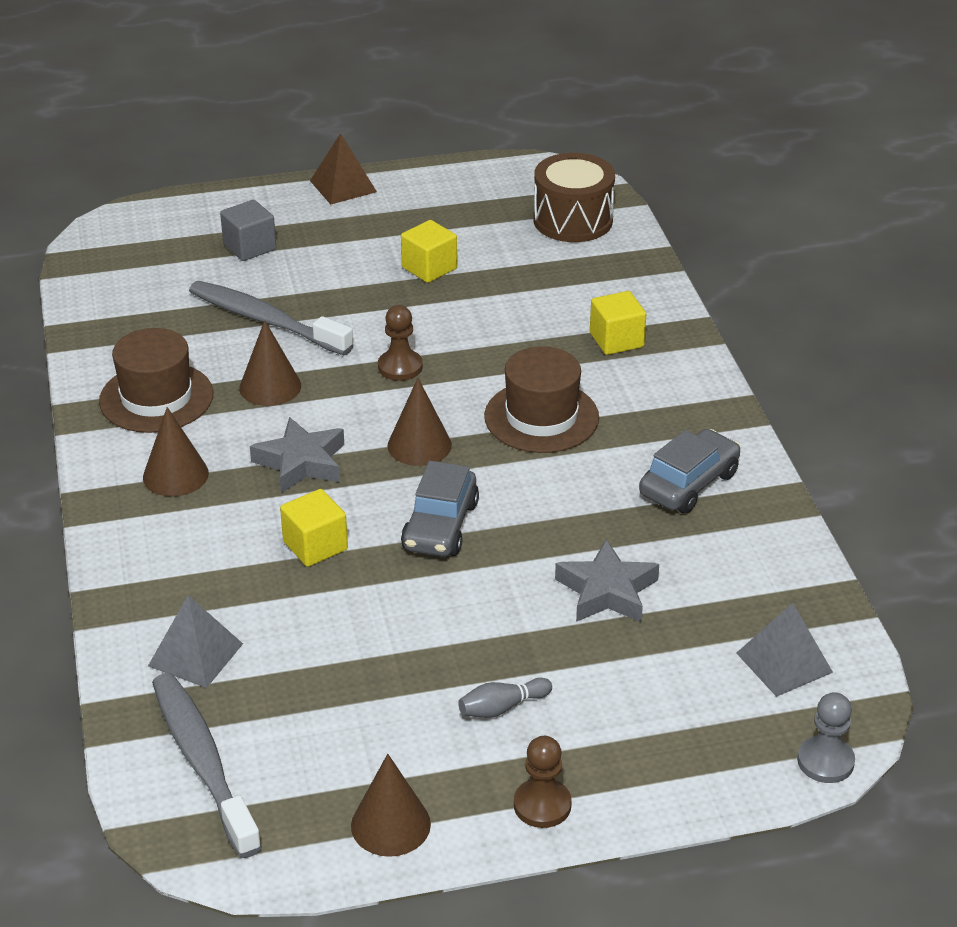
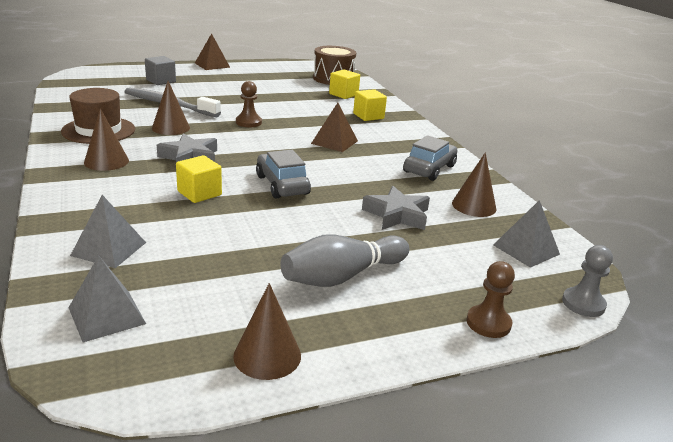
camera: 10 degrees left, 10 degrees down
(202, 762) = (106, 315): grey toothbrush -> grey pyramid
(419, 445) = (264, 151): brown cone -> brown cone (474, 206)
(429, 268) = (261, 90): yellow cube -> yellow cube (343, 94)
(440, 526) = (282, 185): grey car -> grey car turned 150 degrees clockwise
(502, 707) = (342, 276): grey bowling pin -> grey bowling pin, size x1.97
(541, 417) = (334, 142): brown hat -> brown pyramid
(542, 805) = (388, 337): brown pawn -> brown pawn (488, 323)

